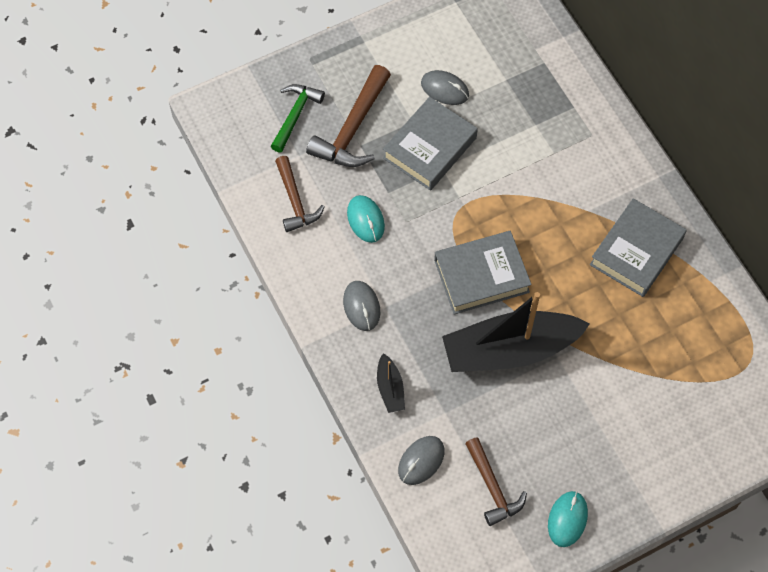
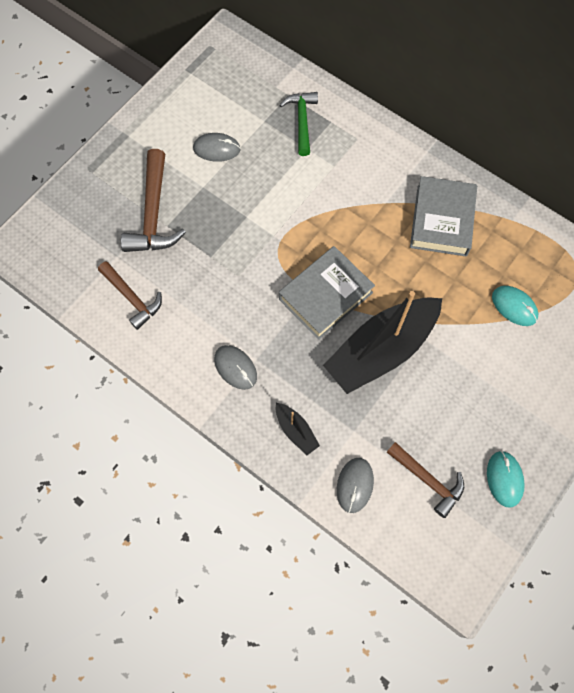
camera: 25 degrees left, 5 degrees up
(295, 115) = (97, 222): green hammer -> green hammer (302, 121)
(365, 220) = (202, 289): turquoise mouse -> turquoise mouse (514, 306)
(429, 148) = (228, 203): grey book -> none

